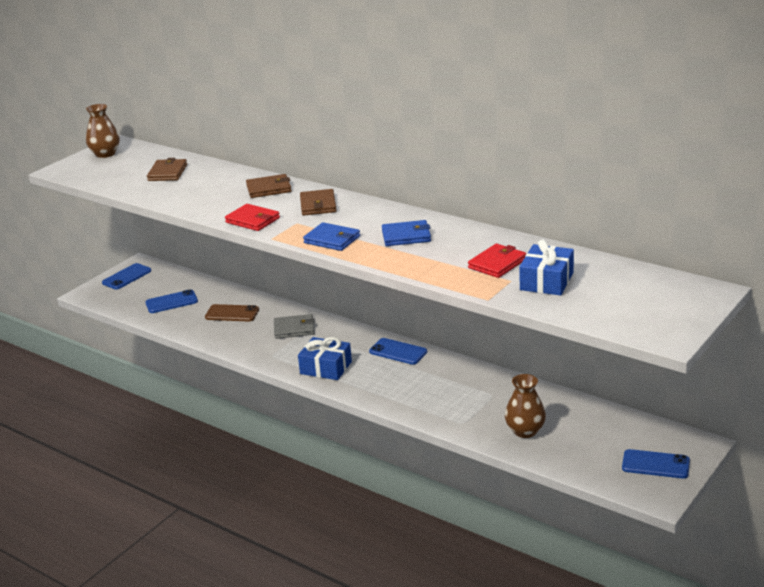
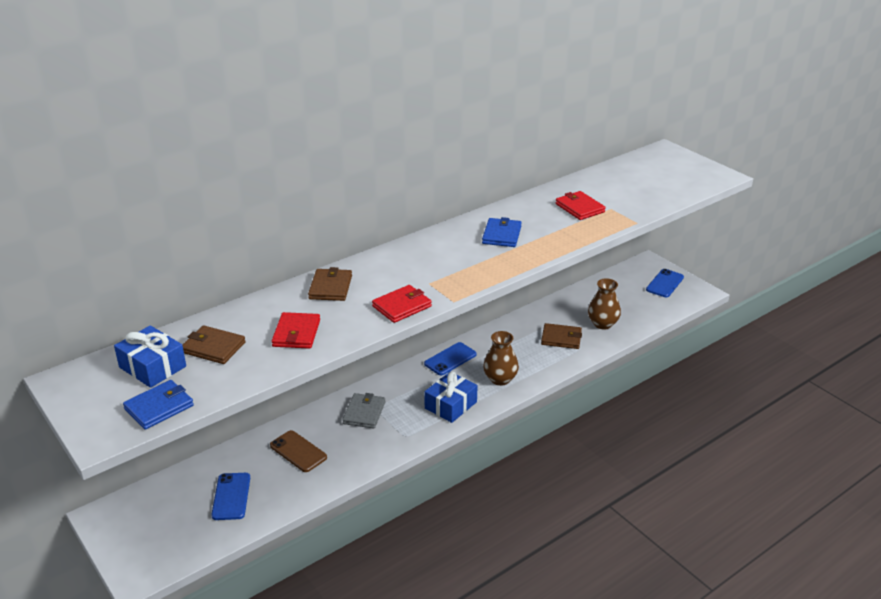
camera: 75 degrees left, 5 degrees up
(105, 154) = (90, 392): brown vase -> brown vase (500, 379)
(127, 277) = (127, 531): blue phone -> none
(196, 193) = (296, 333): none -> red wallet
(232, 313) = (298, 451): brown phone -> brown phone turned 75 degrees counterclockwise
(318, 205) = (398, 266): brown wallet -> brown wallet (561, 338)
(332, 239) = (481, 270): blue wallet -> blue wallet (159, 407)
(546, 281) = (620, 196): blue gift -> blue gift (152, 367)

